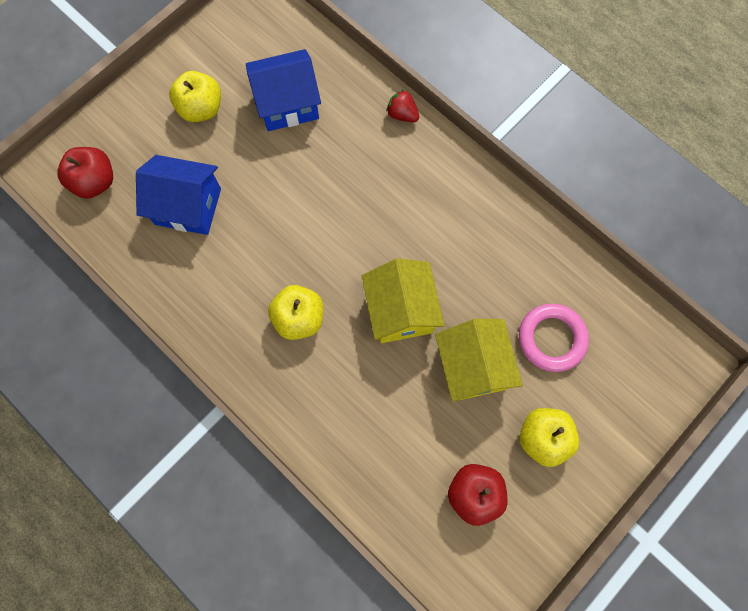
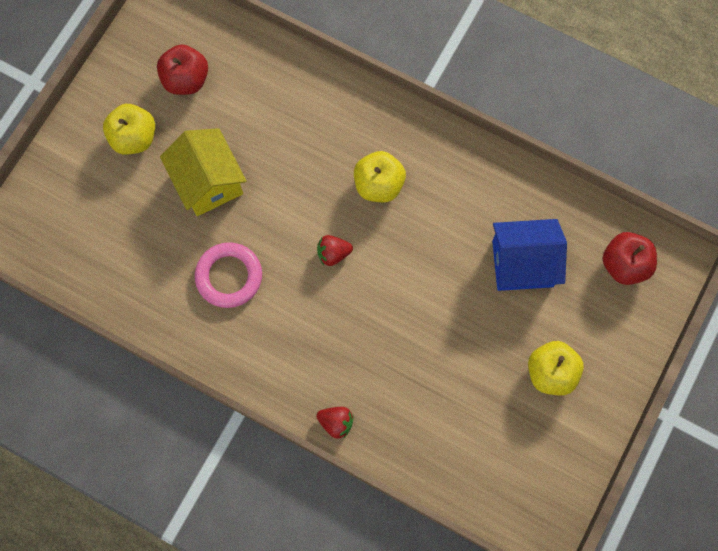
camera: 165 degrees right, 0 degrees up
(287, 104) = (462, 402): blue house -> none
(364, 261) = (333, 253): none -> red strawberry
(400, 310) = (286, 216): yellow house -> none
(551, 338) = (139, 226): pink ring -> pink ring (229, 276)

